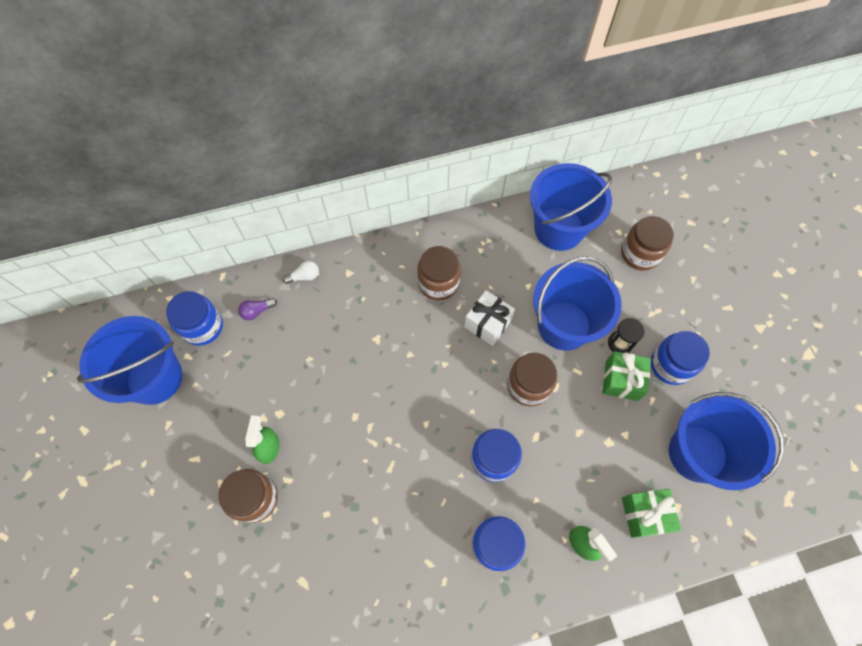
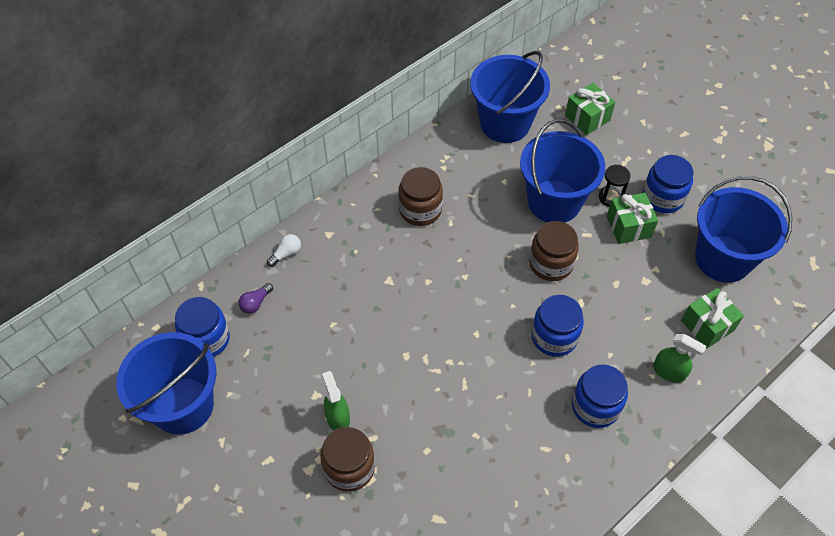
camera: 25 degrees left, 10 degrees down
(488, 323) = (485, 226): white gift -> none
(640, 253) = (587, 118): brown jar -> green gift

